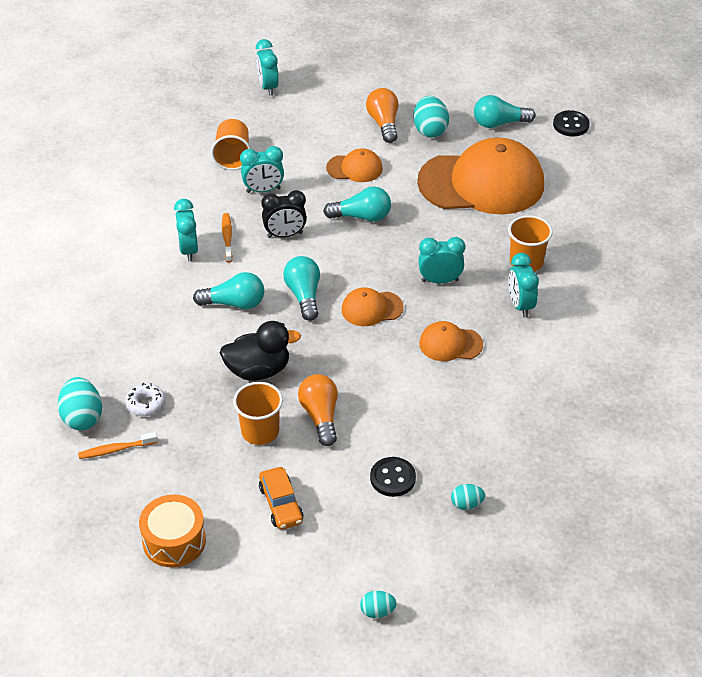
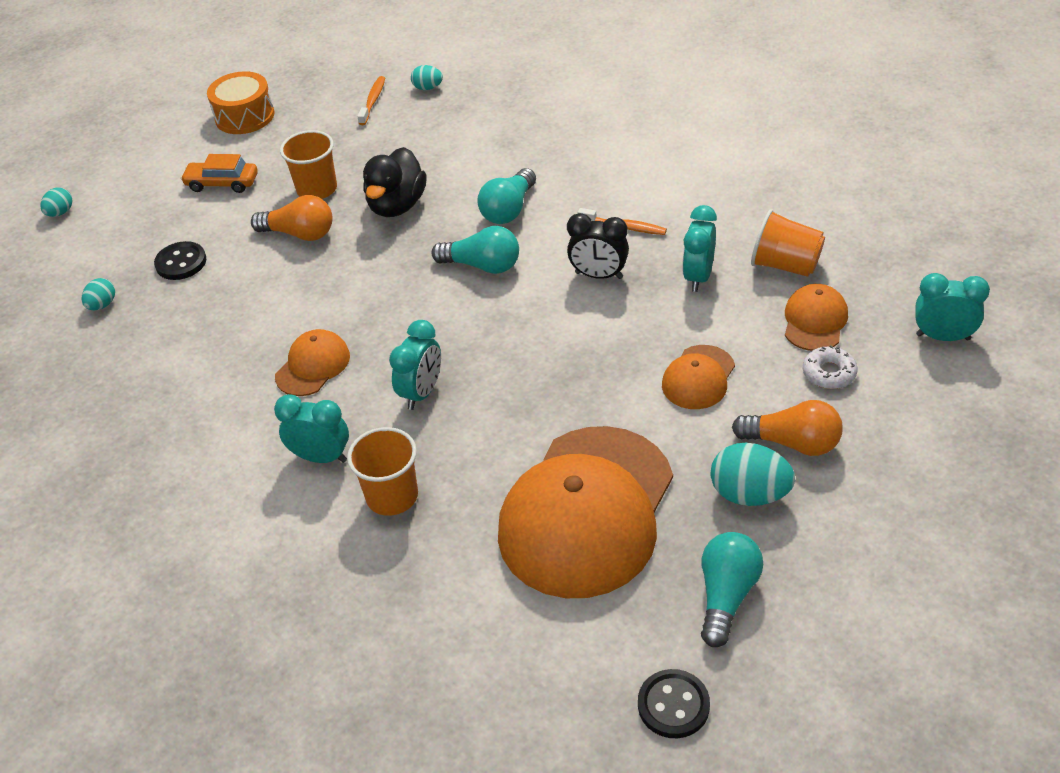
camera: 120 degrees right, 0 degrees up
(82, 417) = (428, 88): turquoise egg -> turquoise egg, size x0.56
(146, 404) = (413, 126): white donut -> white donut (829, 373)
(188, 250) = (621, 193): turquoise clock -> none
(285, 235) = (599, 275): black clock -> black clock turned 90 degrees counterclockwise
(362, 217) = (591, 355): turquoise light bulb -> none
(371, 308) = (420, 315): orange cap -> orange cap (815, 321)

